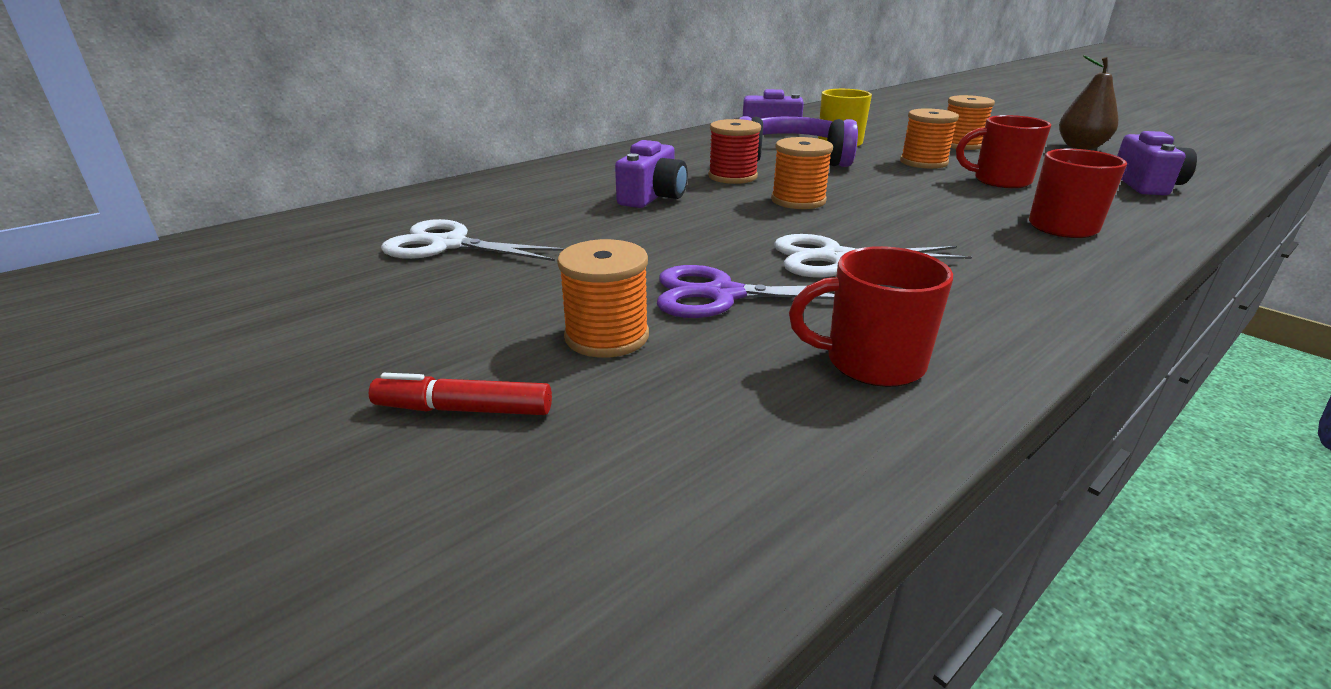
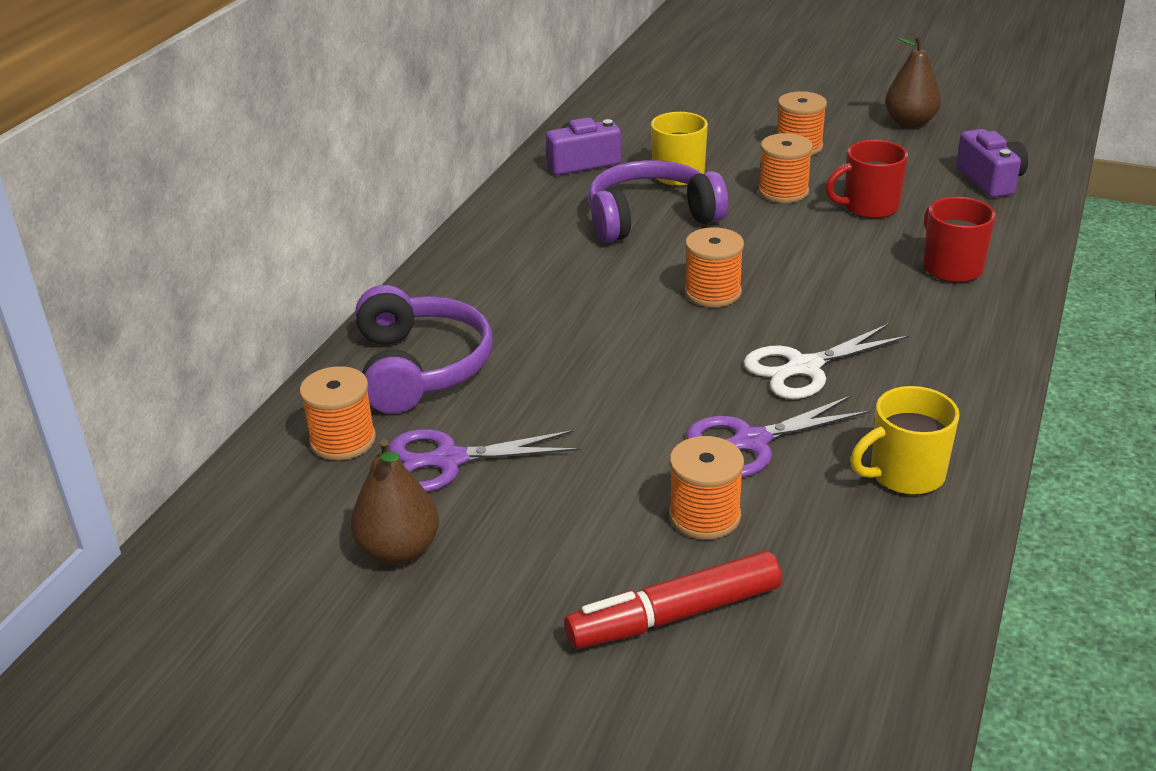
camera: 25 degrees left, 5 degrees up
(320, 287) = (399, 550): none -> brown pear
(396, 218) = (343, 440): none -> orange spool
(449, 245) = (449, 460): white scissors -> purple scissors
(463, 409) = (674, 615): red marker -> red marker, size x1.62
(511, 195) = (420, 367): none -> purple headphones
(652, 197) = (570, 327): purple camera -> none
(732, 176) = (618, 269): red spool -> none
(871, 362) = (904, 474): red mug -> yellow mug

